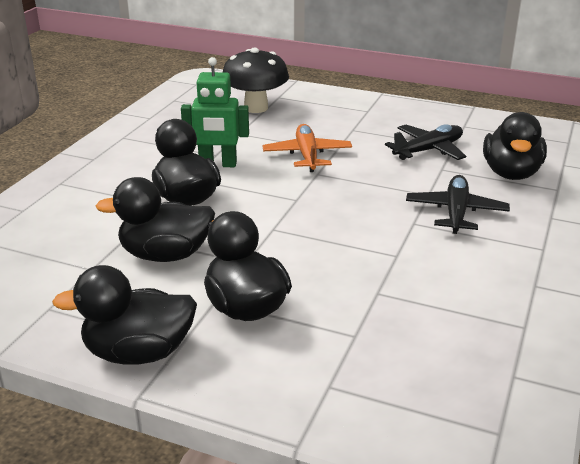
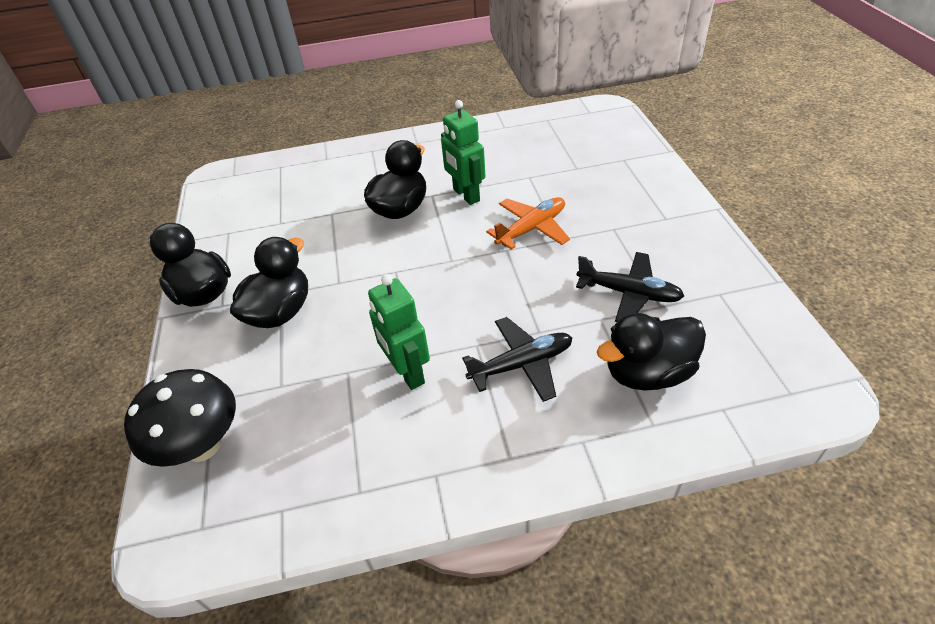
camera: 60 degrees right, 15 degrees up
(165, 255) = (318, 242): black duck -> none
(256, 108) = (585, 160): black mushroom -> black mushroom (202, 445)
(411, 262) = (407, 372): none -> green robot

